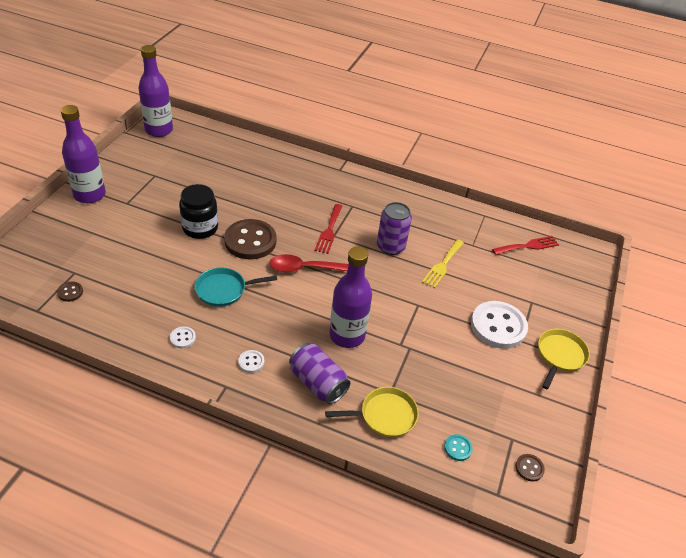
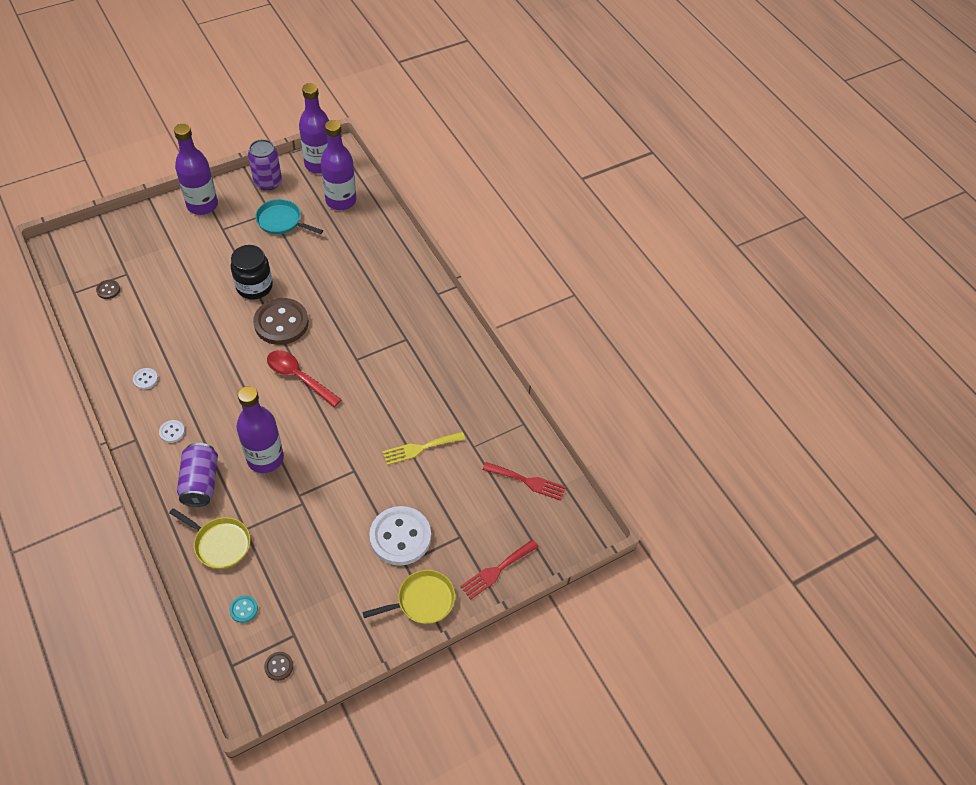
camera: 40 degrees right, 10 degrees up
(203, 145) = (341, 201): none -> purple bottle
(224, 290) = (215, 356): turquoise pan -> turquoise pan (281, 221)
(329, 231) = (357, 352): red fork -> red fork (496, 570)
(390, 247) = (394, 401): purple can -> purple can (268, 182)

